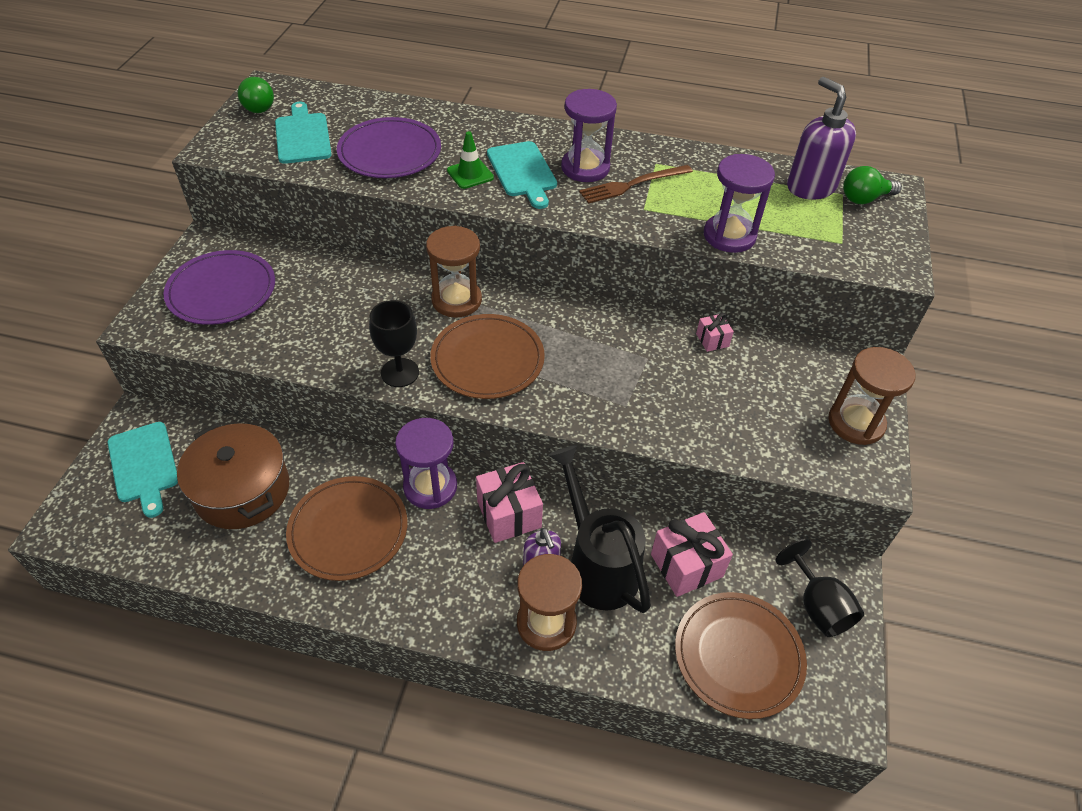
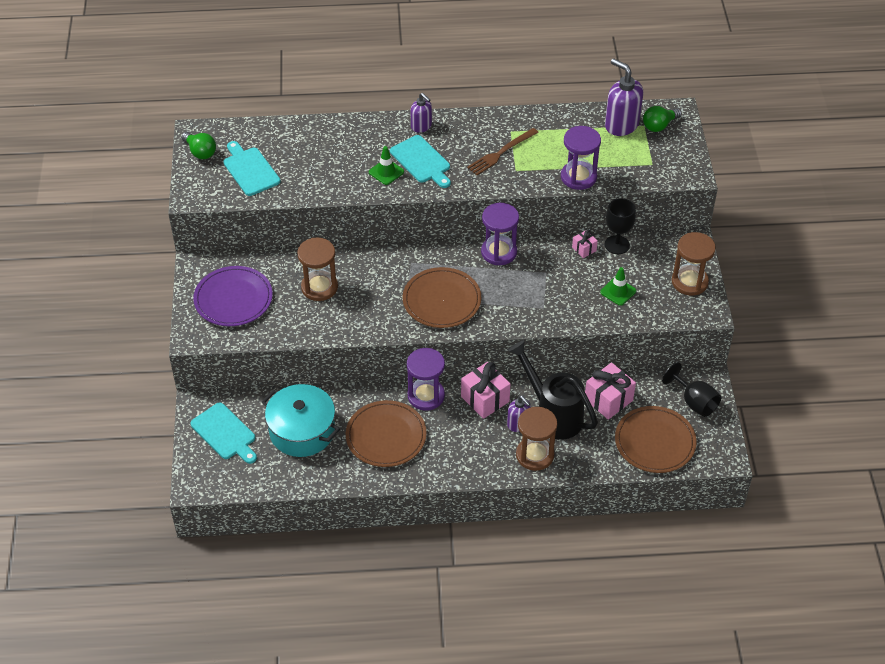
camera: 15 degrees left, 0 degrees up
(242, 490) = (302, 431): brown pot -> turquoise pot
(390, 152) = (320, 168): purple plate -> none
(400, 372) = (388, 324): black goblet -> black goblet (617, 245)
(456, 300) = (401, 264): brown hourglass -> brown hourglass (319, 287)
(542, 134) = (421, 126): none -> purple soap dispenser
(585, 168) = (463, 147): purple hourglass -> purple hourglass (499, 252)
(743, 410) = (618, 291): none -> green traffic cone

